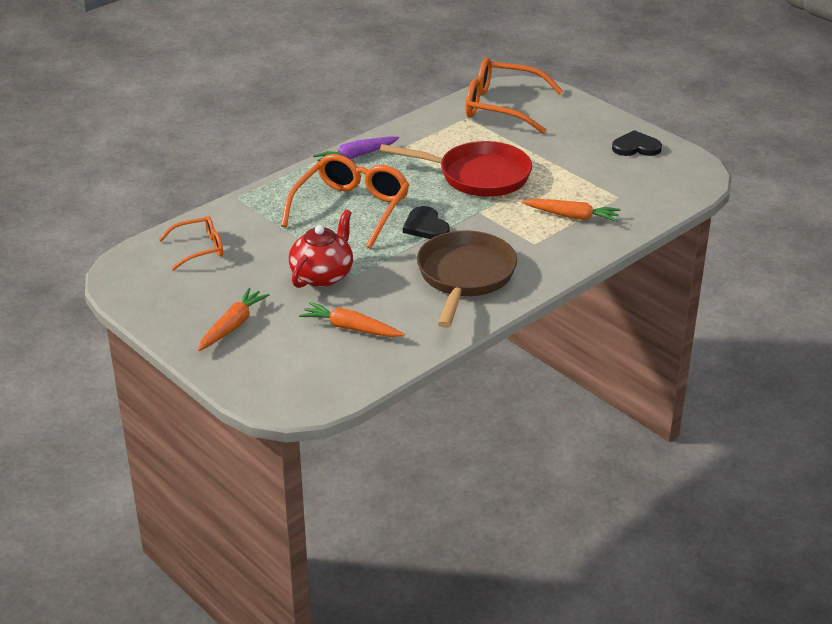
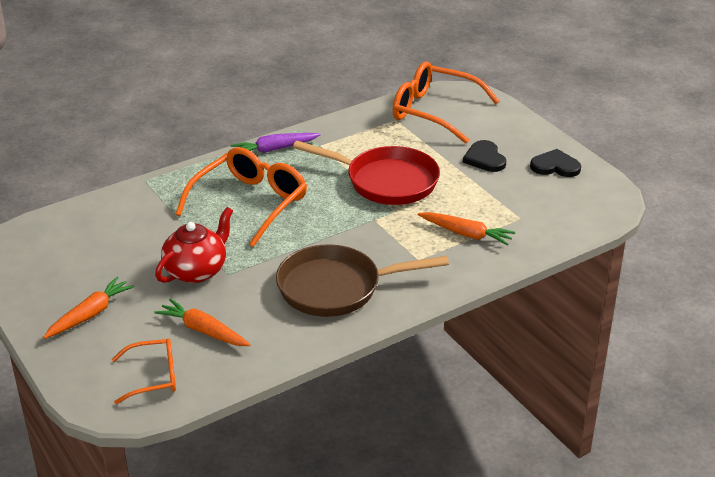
camera: 10 degrees right, 0 degrees up
(199, 249) = (90, 230): orange glasses -> orange glasses (153, 377)
(425, 226) = (316, 229): black heart -> black heart (485, 158)
(465, 277) = (336, 288): brown pan -> brown pan turned 120 degrees counterclockwise

